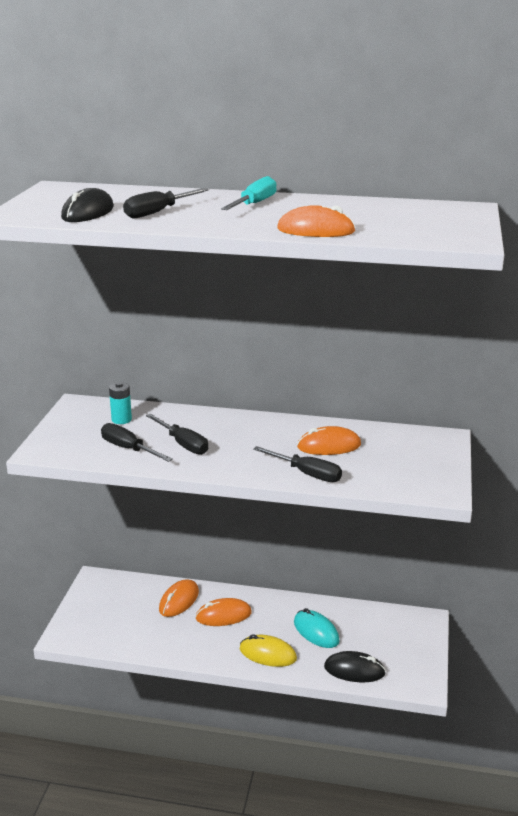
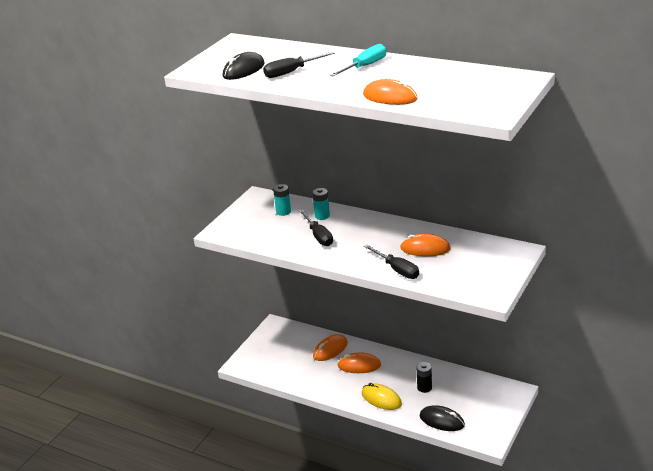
camera: 20 degrees right, 5 degrees up
(128, 449) = (279, 236): black screwdriver -> none
(176, 420) = (322, 216): none -> turquoise battery
(316, 631) = (424, 387): turquoise mouse -> black battery

